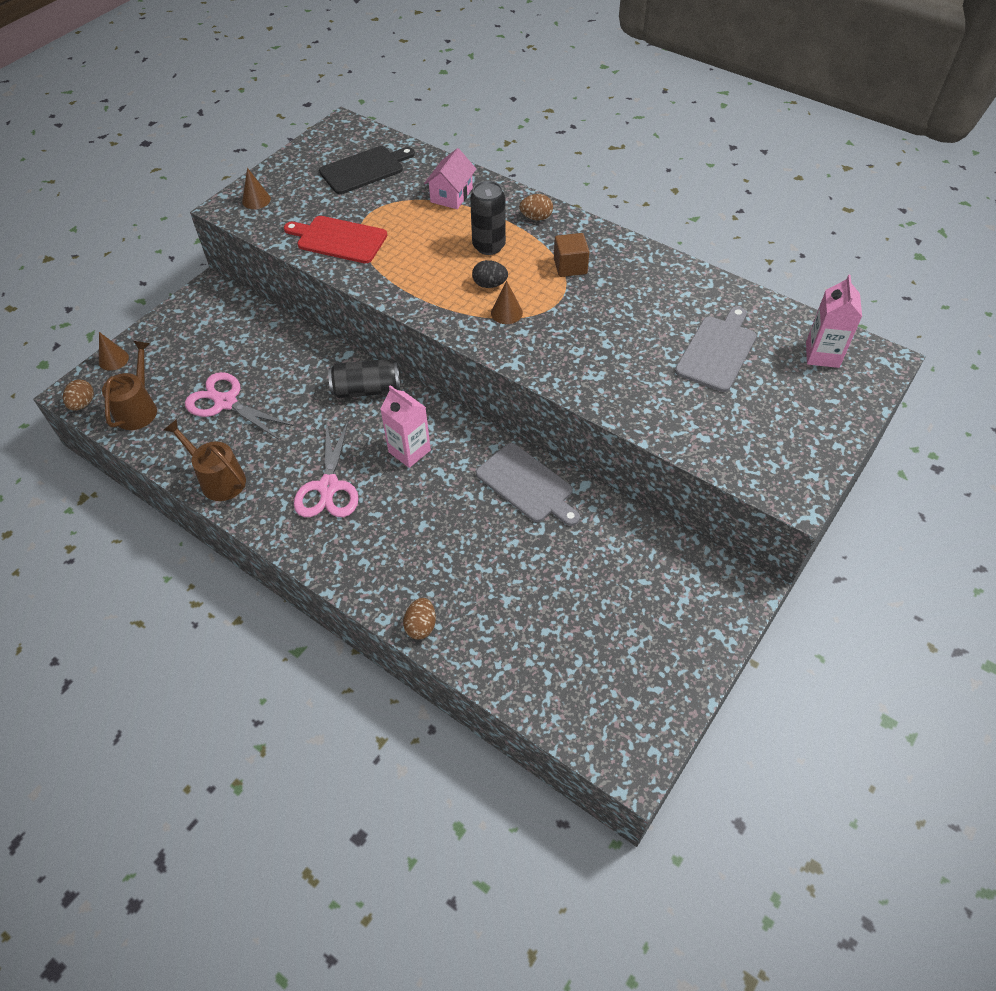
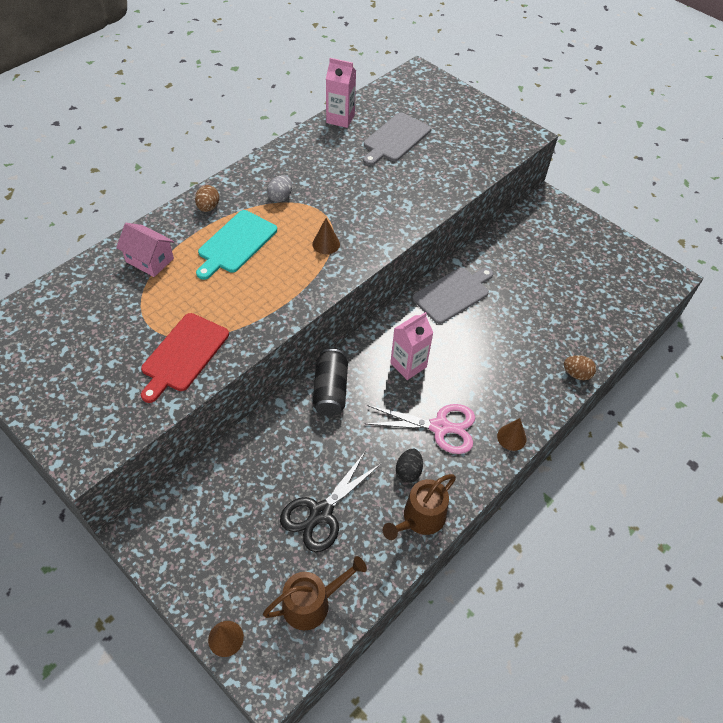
camera: 85 degrees left, 0 degrees up
(83, 404) = (290, 669): brown egg -> none
(138, 409) = (311, 603): brown watering can -> brown watering can turned 135 degrees clockwise
(226, 403) = (321, 513): pink scissors -> black scissors
(256, 200) = (82, 429): brown cone -> brown cone (511, 437)
(364, 169) = (73, 325): black cutting board -> none
(489, 246) = (236, 243): black can -> turquoise cutting board
(490, 284) = (287, 250): black egg -> black egg (408, 471)
(570, 266) = (280, 197): brown cube -> grey egg
(717, 351) = (395, 139): grey cutting board -> grey cutting board turned 90 degrees counterclockwise
(822, 355) = (408, 94): pink carton -> pink carton (340, 119)

